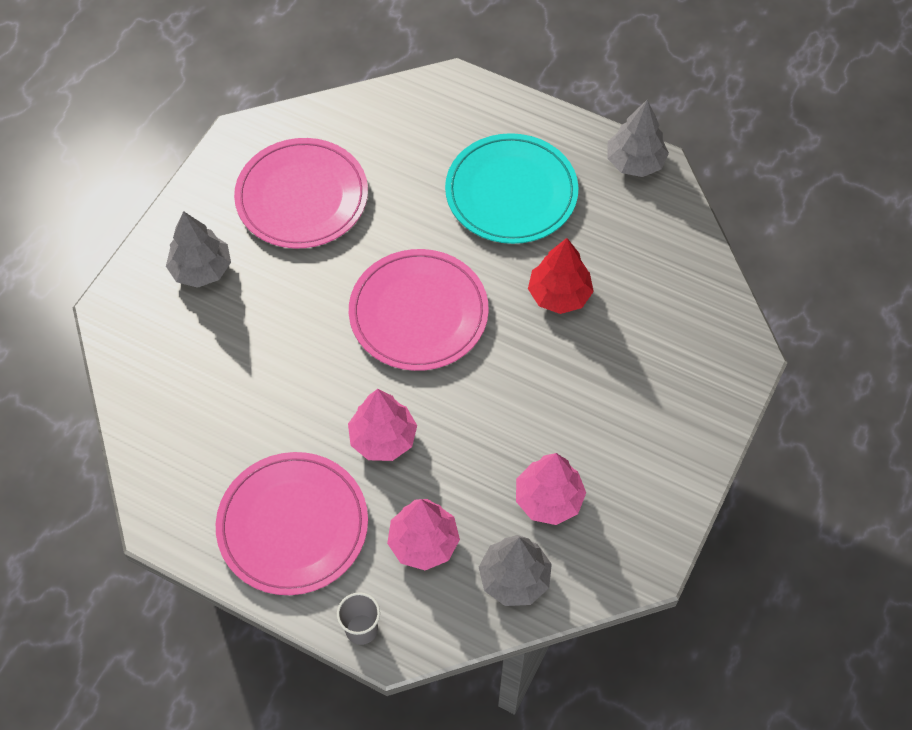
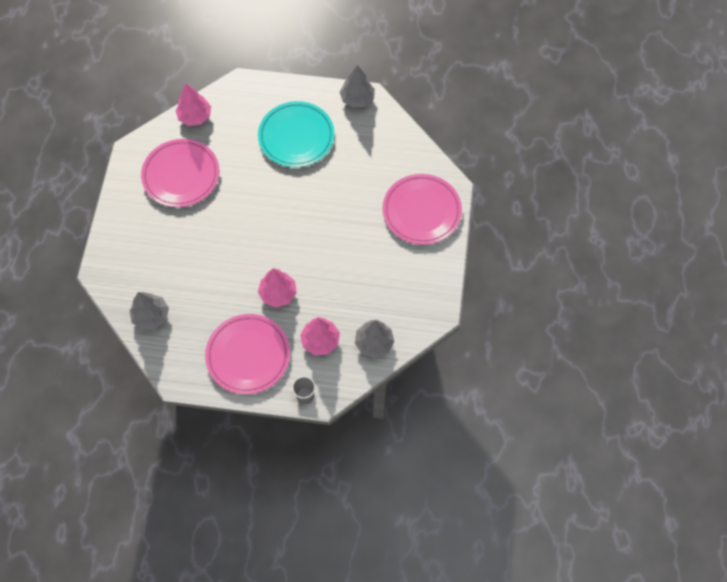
camera: 20 degrees left, 5 degrees up
(201, 269) = (141, 233): grey tree -> grey tree (151, 316)
(418, 313) = (271, 220): pink plate -> pink plate (421, 211)
(548, 499) = (376, 296): pink tree -> pink tree (195, 116)
(559, 295) = (343, 185): red tree -> none

